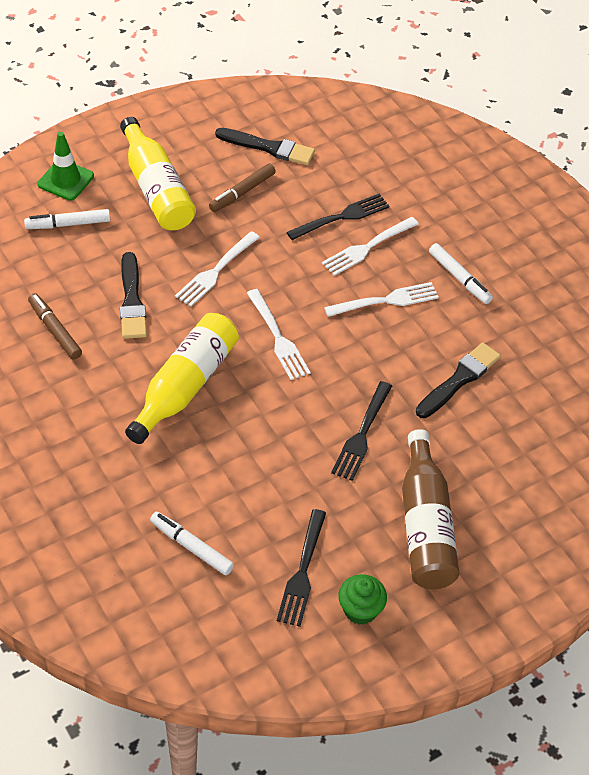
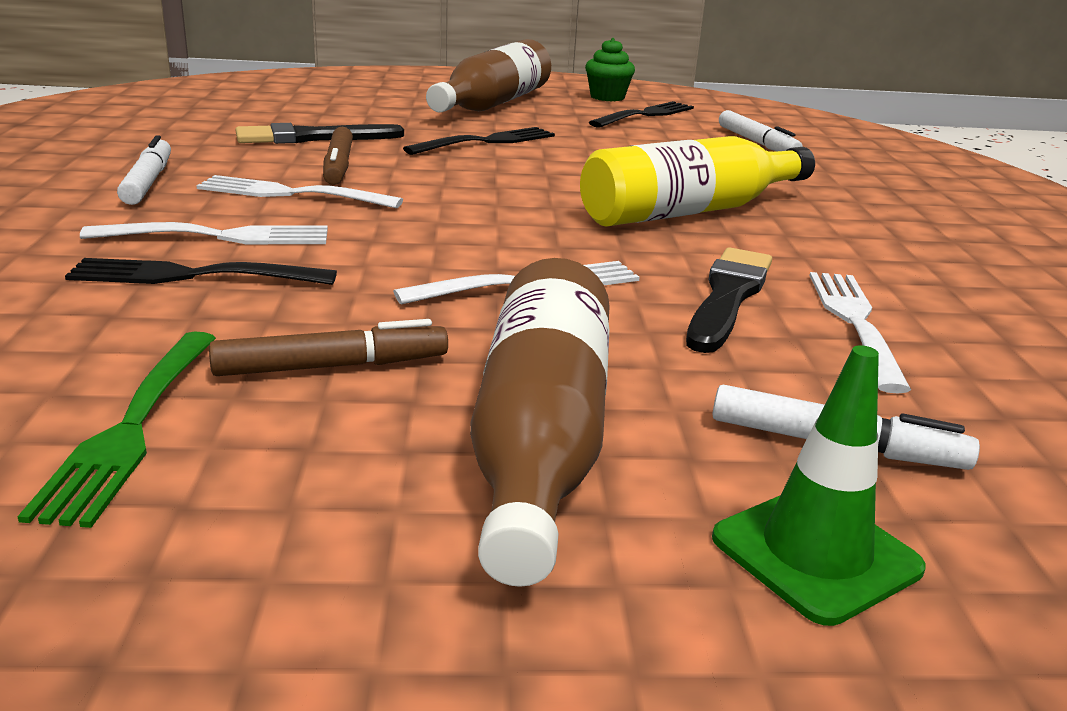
camera: 150 degrees left, 25 degrees down
(55, 330) = (904, 304): brown marker -> brown marker (338, 166)
(156, 189) = (540, 440): yellow bottle -> brown bottle
(269, 147) = (132, 426): black brush -> green fork
(277, 337) = (503, 209): white fork -> white fork (856, 323)

